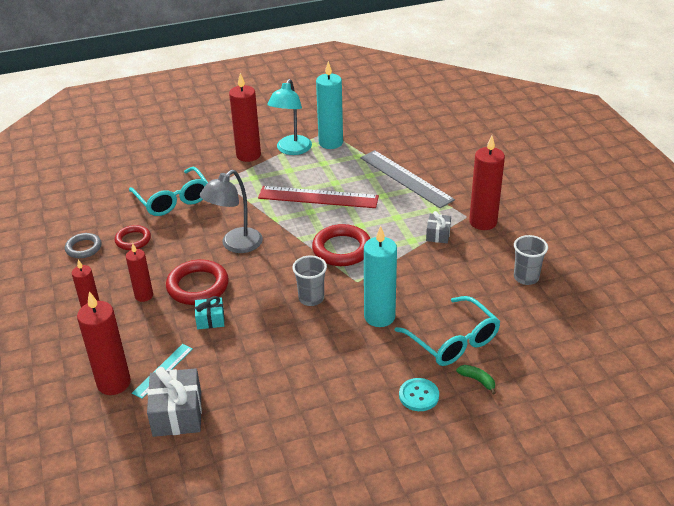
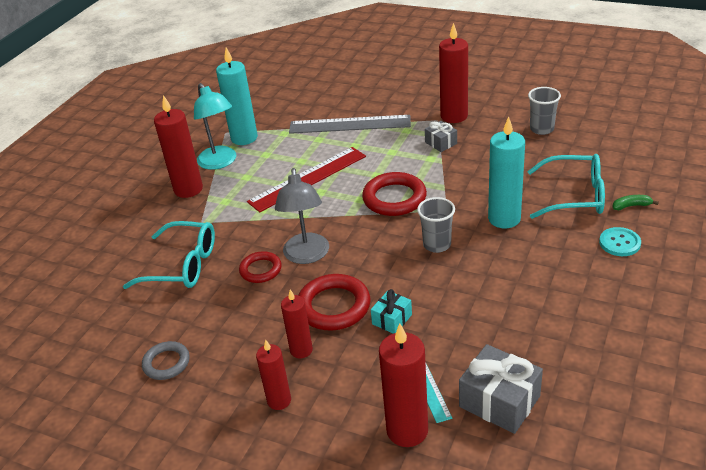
camera: 45 degrees left, 0 degrees up
(133, 240) = (205, 320): red ring -> red ring (260, 270)

